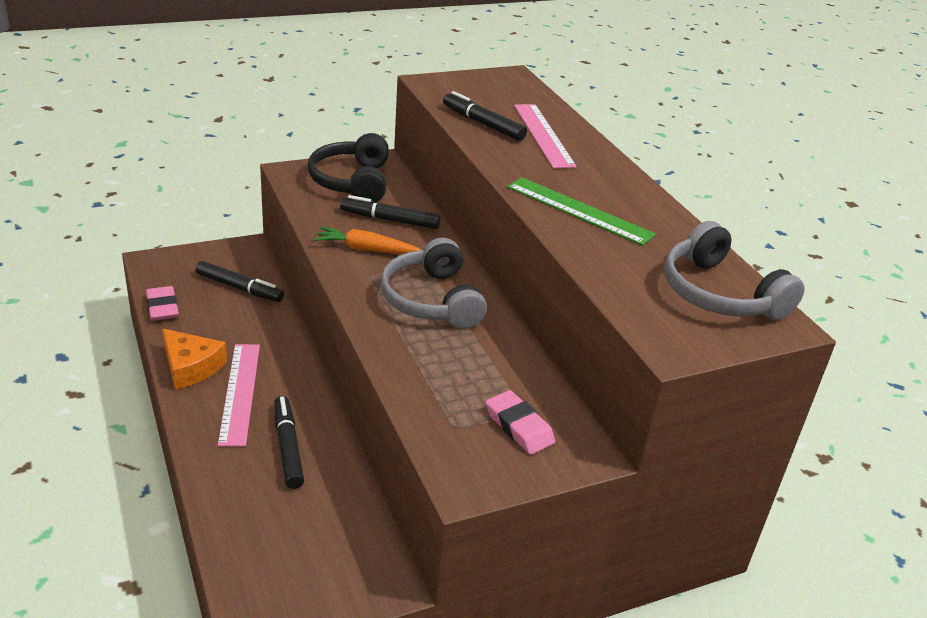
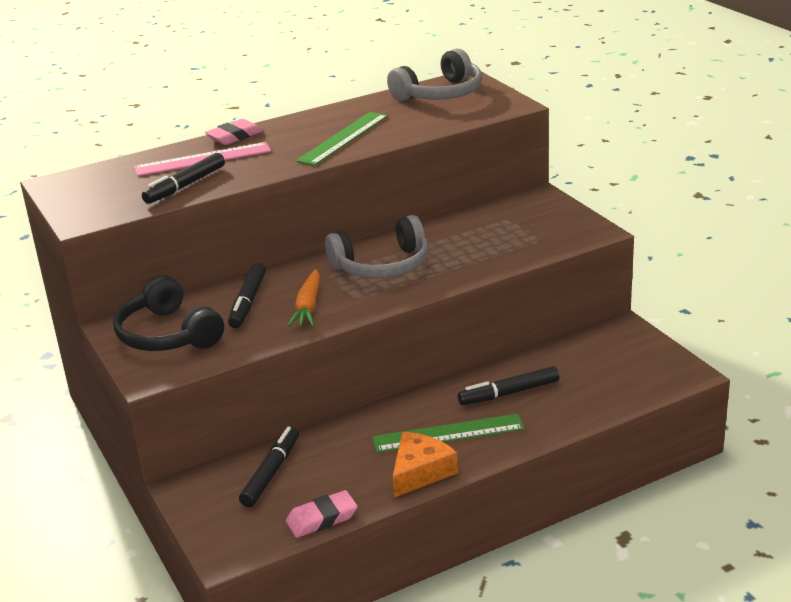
camera: 90 degrees left, 5 degrees down
(240, 393) = (448, 433): pink ruler -> green ruler
(352, 182) = (168, 334): black headphones -> black headphones turned 60 degrees clockwise
(519, 427) = (527, 219): pink eraser -> pink eraser (234, 136)

